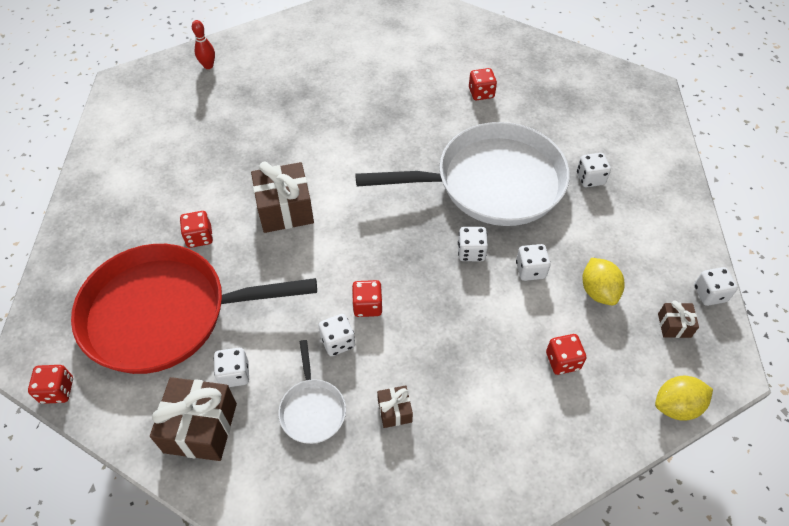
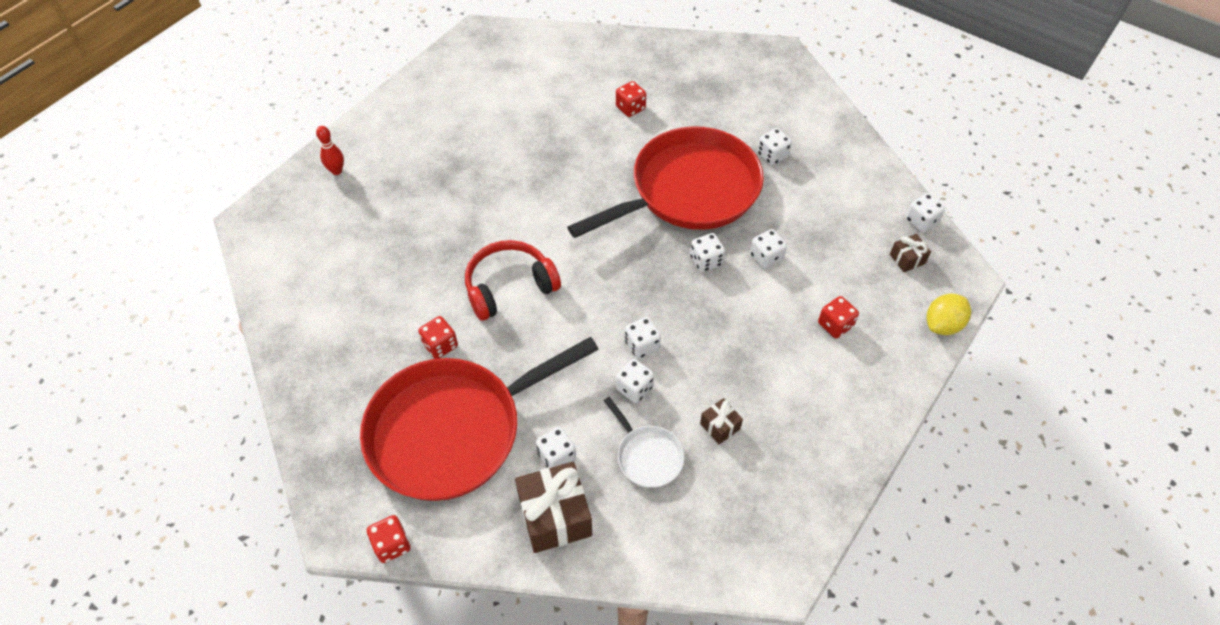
camera: 25 degrees left, 0 degrees up
(285, 209) = (509, 287): brown gift -> red headphones
(367, 306) = (642, 345): red dice -> white dice
(492, 183) = (688, 190): white pan -> red pan
(598, 291) = (832, 254): yellow lemon -> none

